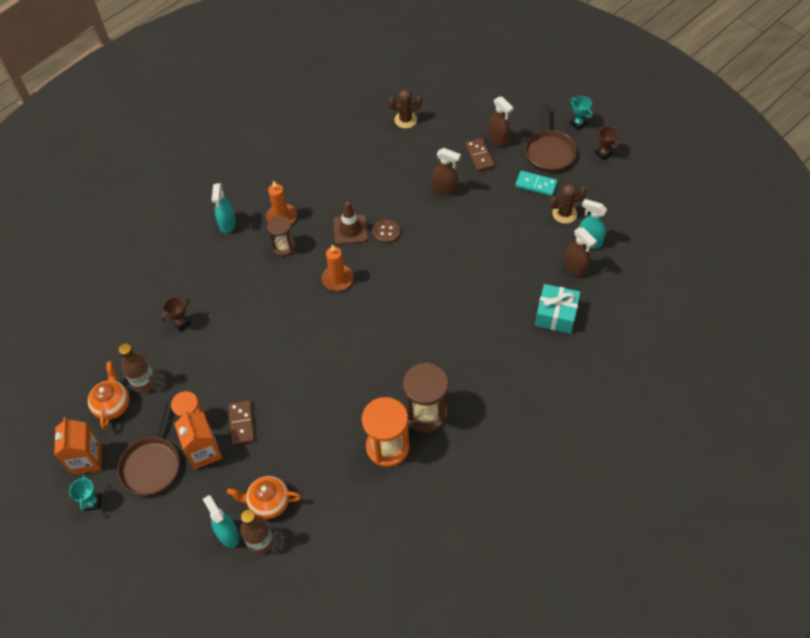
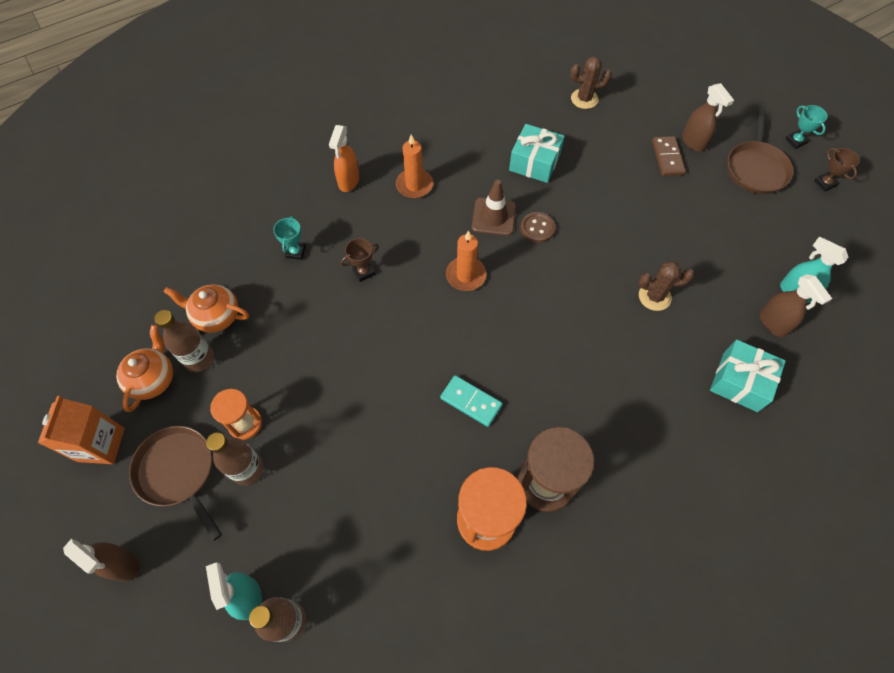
camera: 10 degrees right, 5 degrees up
(93, 502) = (90, 507): turquoise trophy -> turquoise trophy (296, 252)
(152, 465) = (178, 472): brown pan -> brown pan turned 120 degrees clockwise
(181, 323) = (264, 291): brown trophy -> brown trophy (363, 272)
(204, 451) = (247, 469): orange carton -> brown bottle
(227, 224) = (348, 181): turquoise spray bottle -> orange spray bottle
(241, 423) = (304, 440): brown domino -> none
(268, 502) = (312, 563): orange teapot -> orange teapot (216, 316)
(284, 247) = (409, 222): brown hourglass -> none
(374, 180) = (534, 162): none -> turquoise gift
(445, 189) = (619, 190): brown spray bottle -> brown spray bottle (123, 564)
(536, 184) = (734, 206): turquoise domino -> turquoise domino (471, 401)
(564, 214) = (766, 249): brown cactus -> brown cactus (654, 296)

